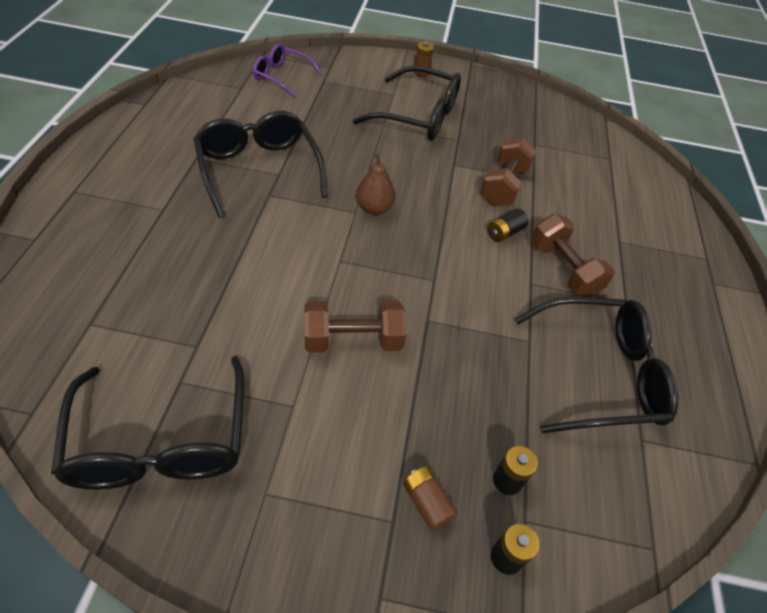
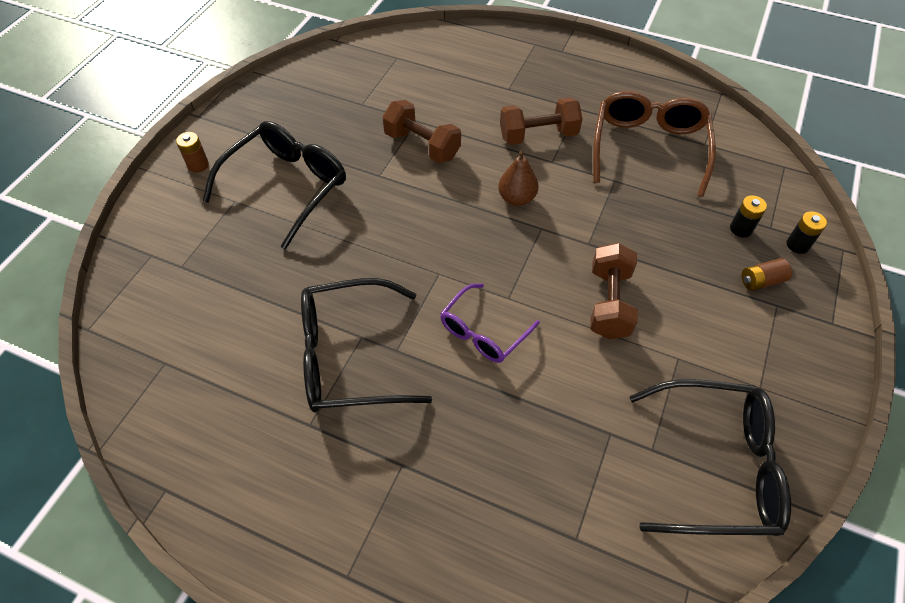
camera: 70 degrees left, 5 degrees up
(281, 76) = (153, 312): purple glasses -> purple glasses (483, 332)
(374, 208) = (436, 256): brown pear -> brown pear (516, 198)
(504, 233) = (487, 162): black battery -> none
(600, 374) = (648, 148): black glasses -> brown glasses

